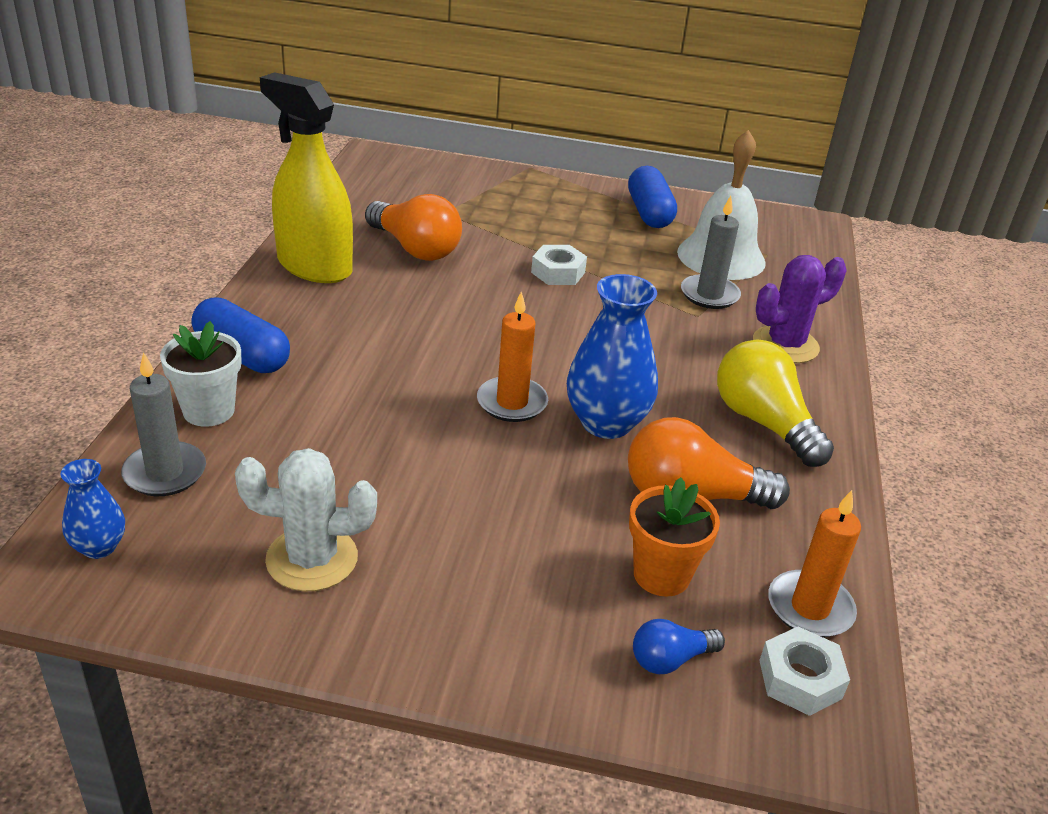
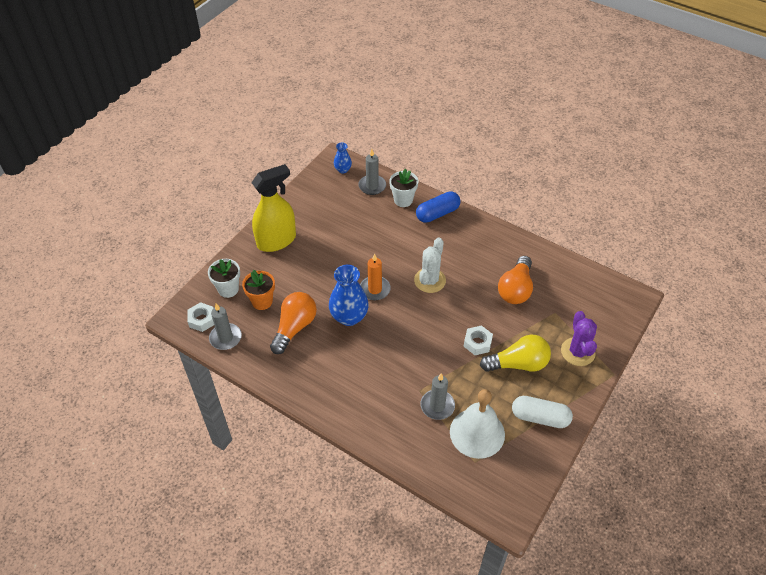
camera: 115 degrees right, 15 degrees up
(312, 559) = (314, 214): white cactus -> white cactus (429, 280)
(314, 267) = (504, 247): yellow spray bottle -> yellow spray bottle (276, 240)
(415, 248) = (515, 289): orange light bulb -> orange light bulb turned 45 degrees counterclockwise
(649, 213) = (540, 417): blue capsule -> white capsule
(670, 659) = (228, 289): blue light bulb -> white flower pot
(764, 423) = (325, 376): yellow light bulb -> yellow light bulb (518, 364)
(785, 345) = (380, 419): purple cactus -> purple cactus (577, 352)
(810, 608) = (225, 338): orange candle -> grey candle

